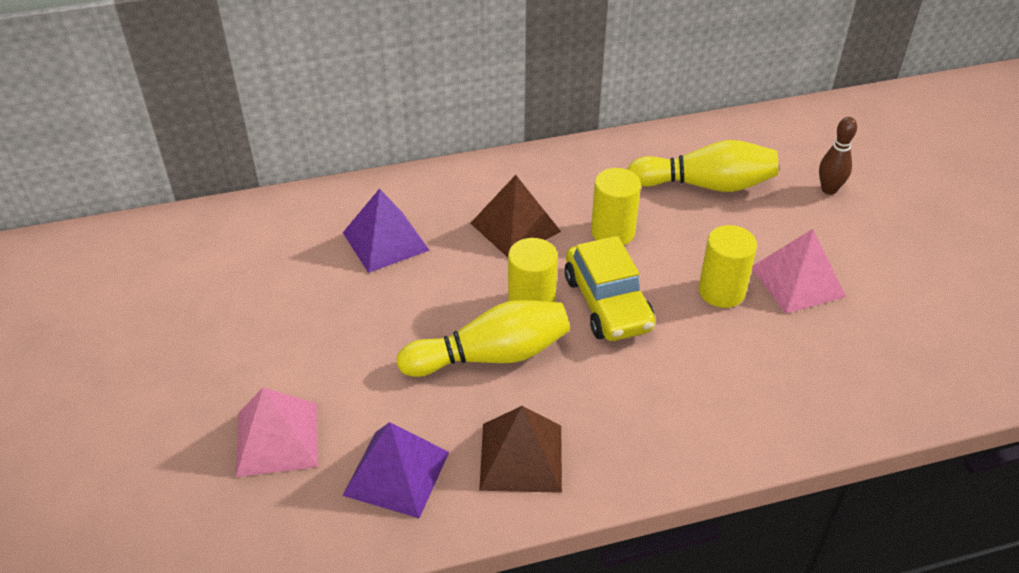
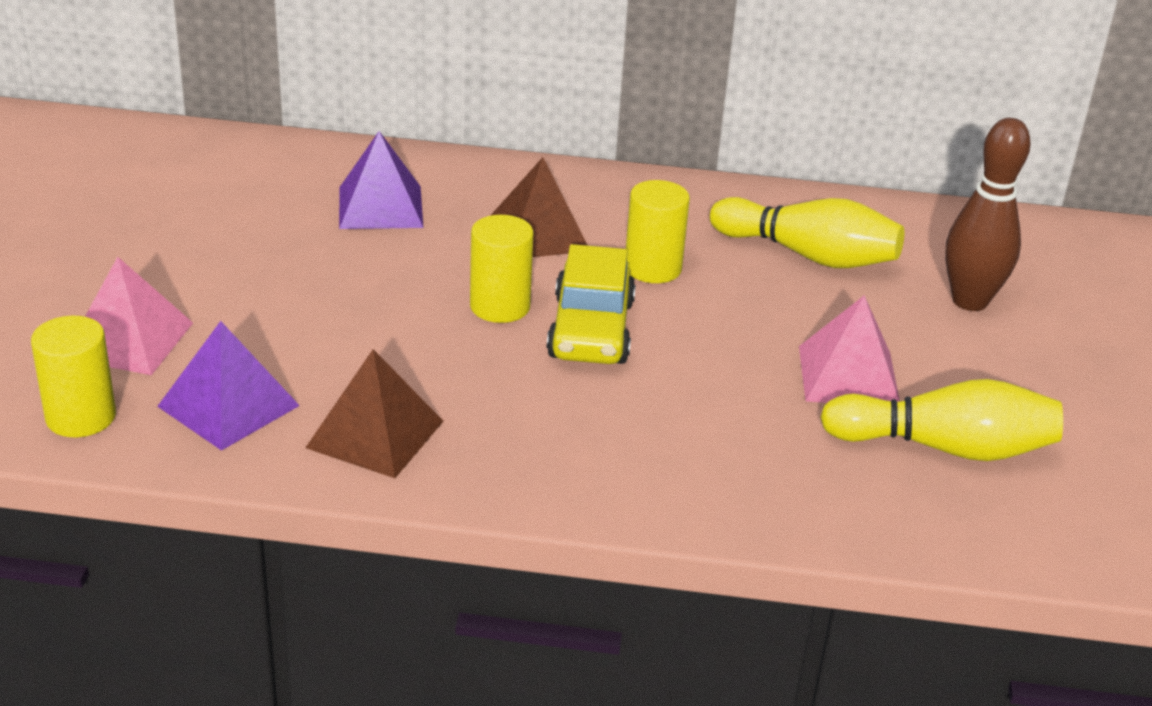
camera: 20 degrees right, 10 degrees down
(491, 356) = (415, 338): yellow bowling pin -> yellow bowling pin (944, 448)
(721, 291) = (741, 358): yellow cylinder -> yellow cylinder (81, 417)
(829, 189) = (969, 301): brown bowling pin -> brown bowling pin, size x1.67

